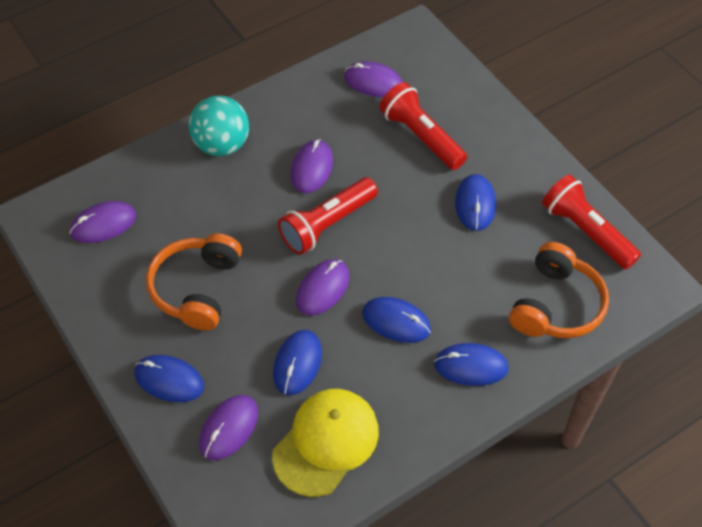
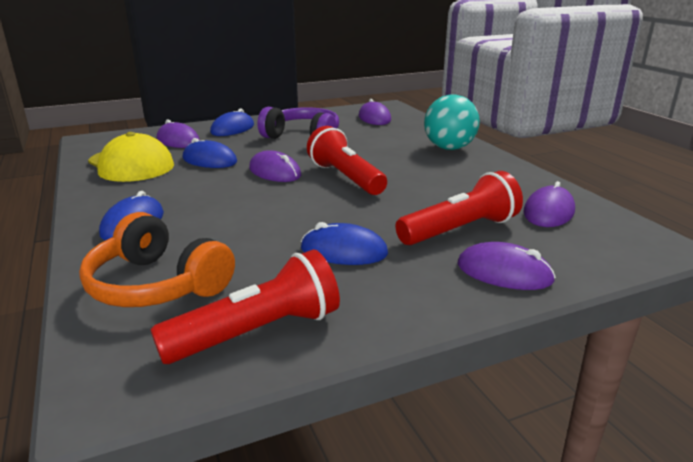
camera: 100 degrees right, 30 degrees down
(197, 288) = (303, 137): orange headphones -> purple headphones
(312, 168) = (417, 176): purple mouse -> purple mouse (504, 272)
(396, 321) = (216, 196): blue mouse -> none

